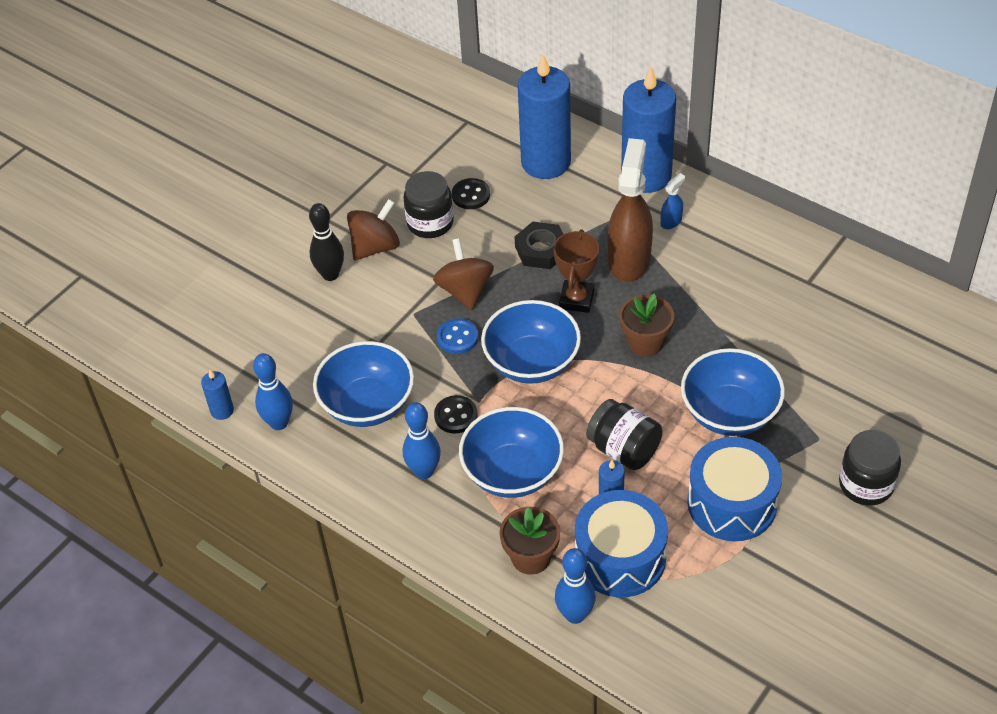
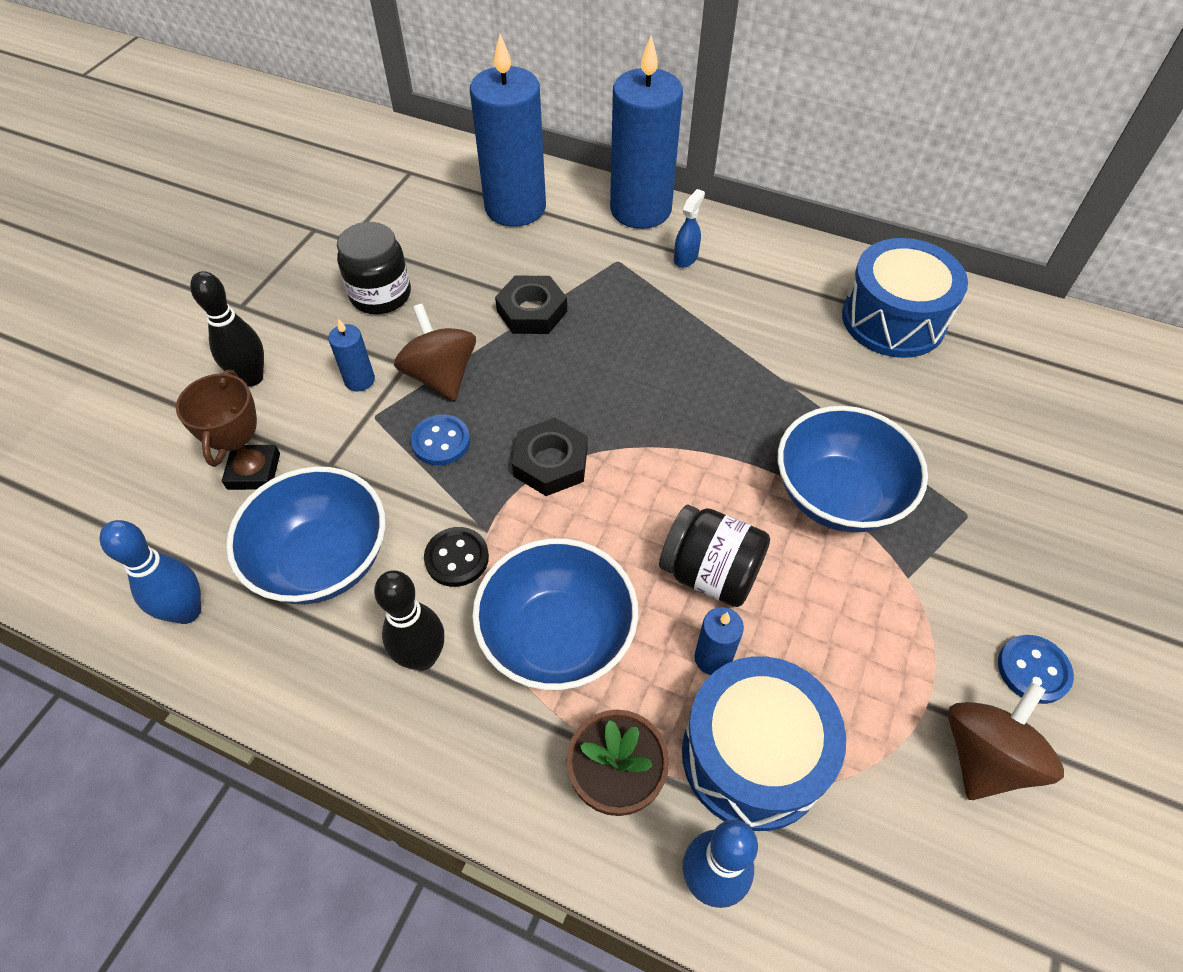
camera: 15 degrees left, 5 degrees up
(222, 410) = (95, 605): blue candle -> blue candle (359, 380)
(375, 247) = (310, 333): brown spinning top -> brown spinning top (985, 756)
(424, 471) = (422, 657): blue bowling pin -> black bowling pin
(471, 195) = (428, 255): black button -> none
(532, 362) = (551, 462): blue bowl -> black nut
(576, 299) = (592, 368): brown trophy -> brown trophy (254, 471)
(629, 260) = (647, 310): brown spray bottle -> none
(645, 342) = (696, 413): brown flower pot -> none
(732, 503) = (886, 633): blue drum -> blue drum (893, 319)
(822, 539) = (1033, 670): none -> blue button
(866, 484) = (1056, 573): black jar -> none

